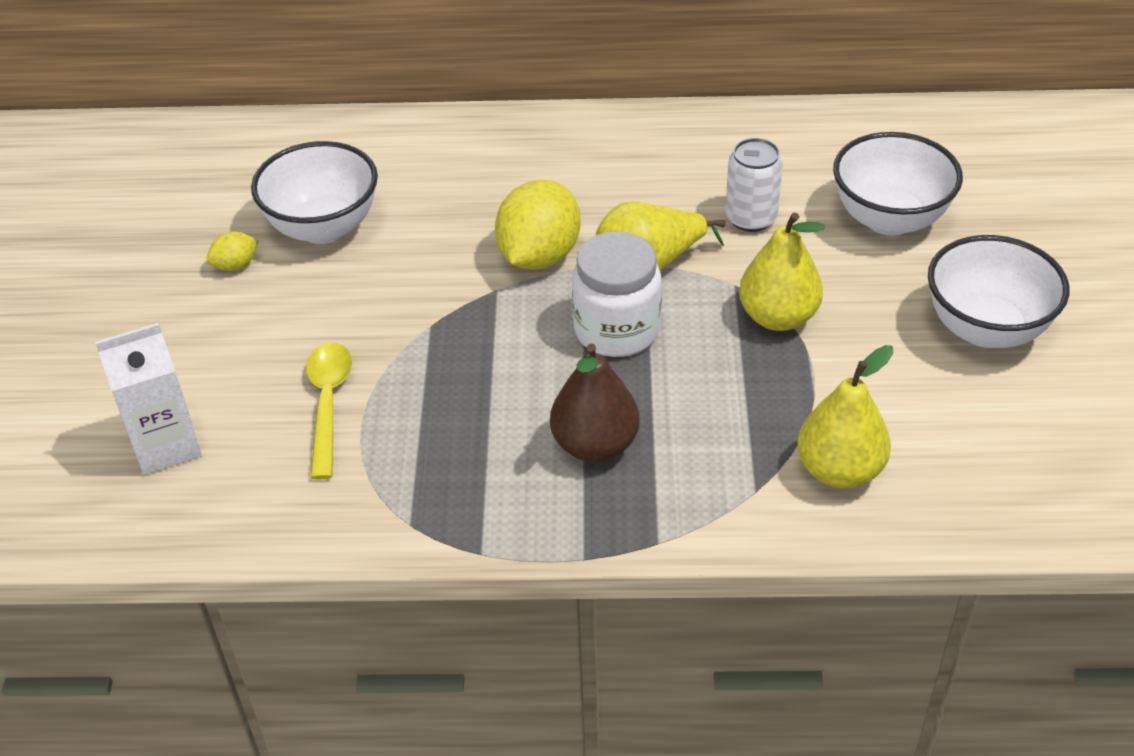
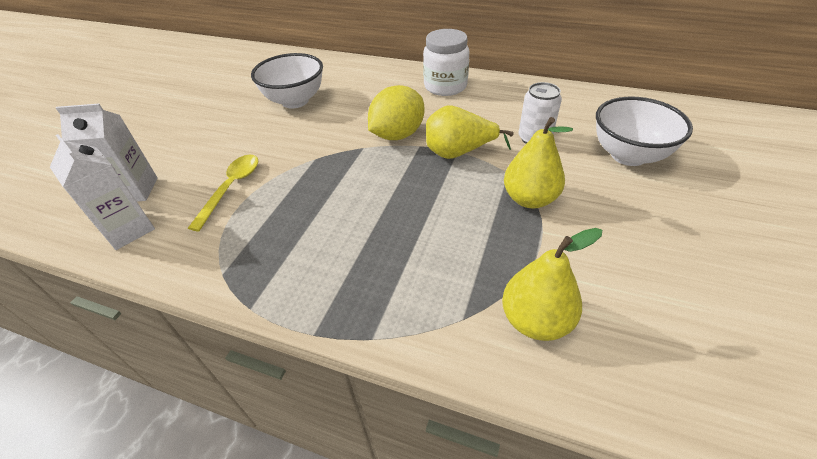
camera: 20 degrees right, 0 degrees up
(213, 504) = (128, 230): none -> white carton
(235, 265) = (241, 110): yellow lemon -> none
(595, 445) = (367, 253): brown pear -> none
(617, 330) = (420, 184): white jar -> white jar (445, 86)
(986, 329) = (686, 241): white bowl -> none

